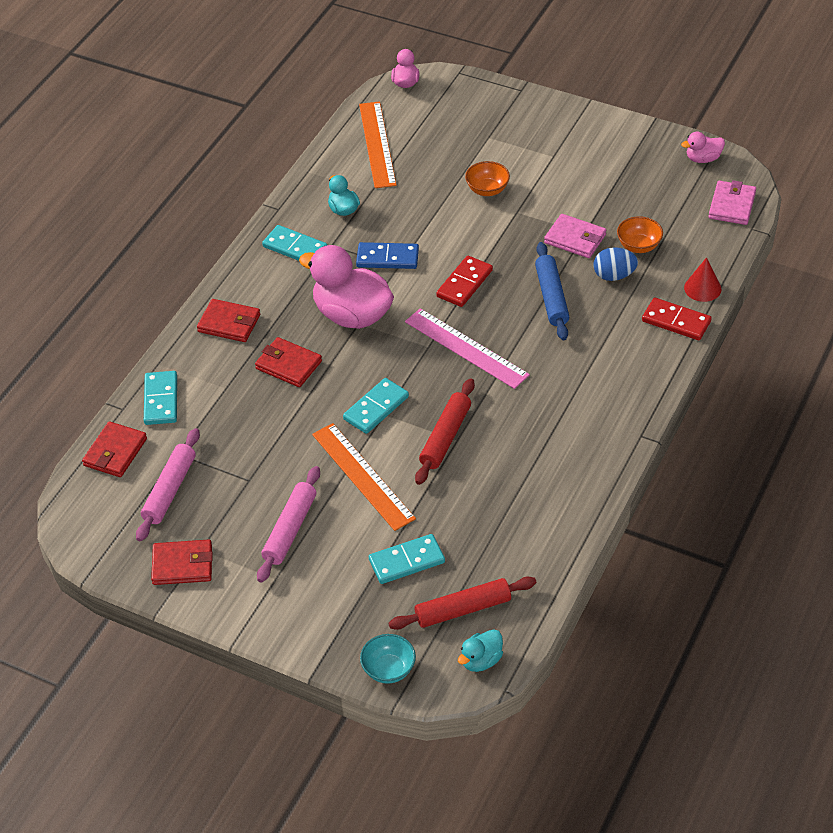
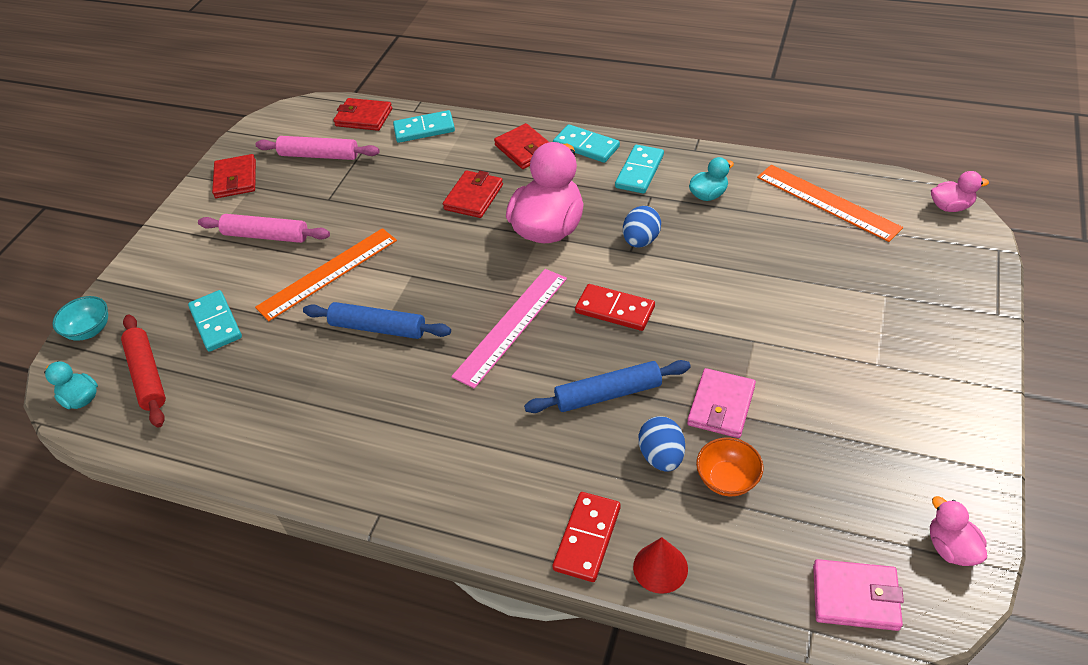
camera: 85 degrees right, 0 degrees up
(229, 323) = (525, 149): red wallet -> red wallet turned 45 degrees counterclockwise
(376, 408) = (418, 268): turquoise domino -> turquoise domino (586, 146)
(377, 144) = (827, 202): orange ruler -> orange ruler turned 60 degrees clockwise
(387, 258) = (641, 240): blue domino -> blue egg
(445, 437) = (378, 328): red rolling pin -> blue rolling pin
(487, 190) = (784, 307): orange bowl -> none

